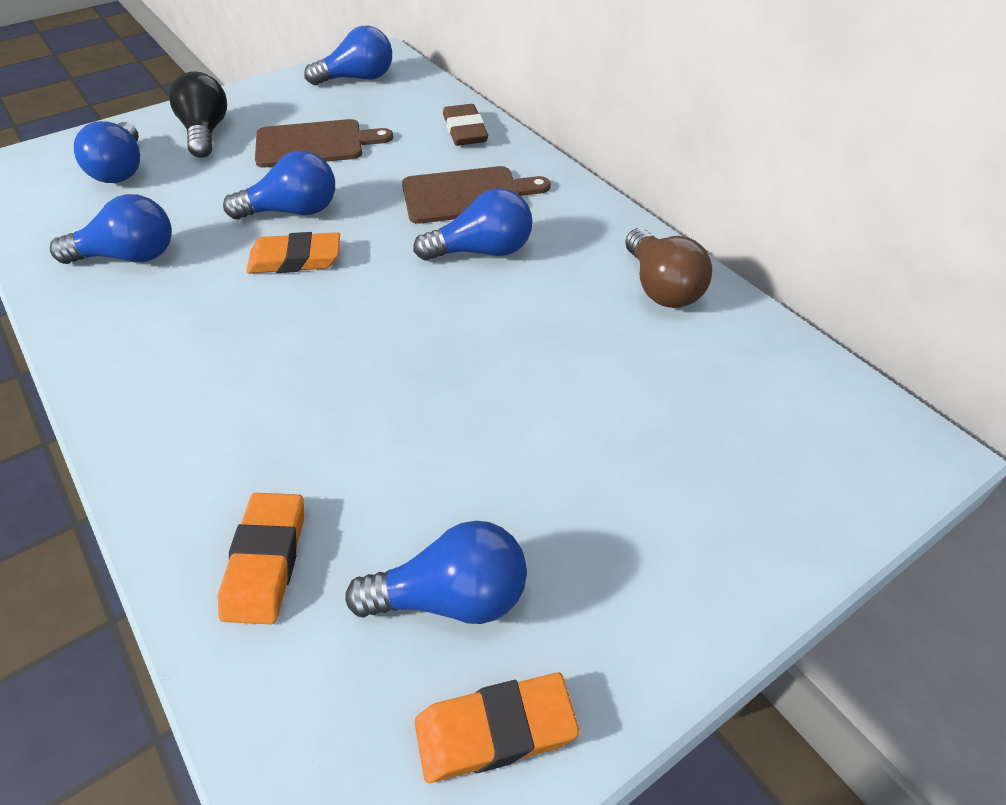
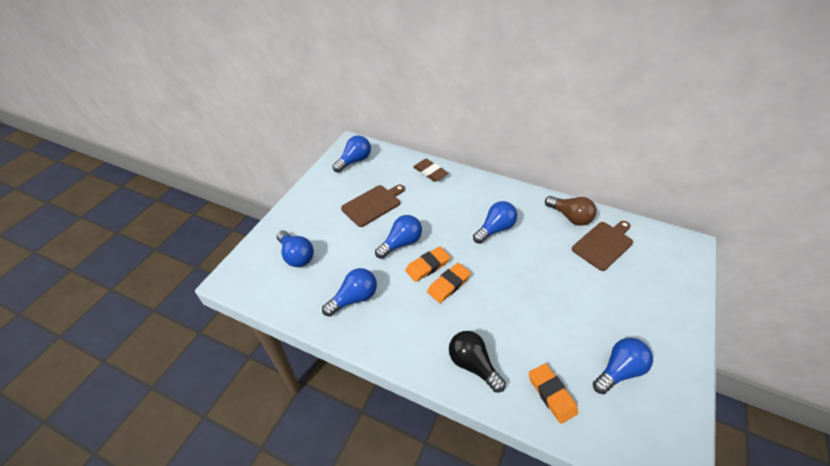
camera: 30 degrees left, 0 degrees up
(205, 133) = (314, 218): black light bulb -> black light bulb (472, 364)
(467, 195) = (463, 205): brown cutting board -> brown cutting board (603, 244)
(495, 730) = (671, 404): orange eraser -> orange eraser (449, 284)

